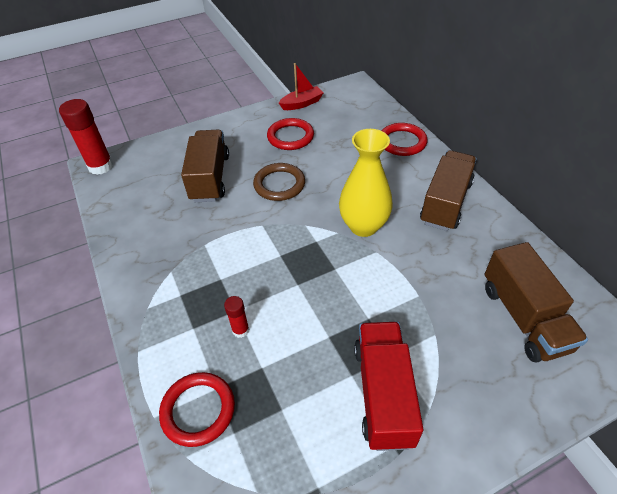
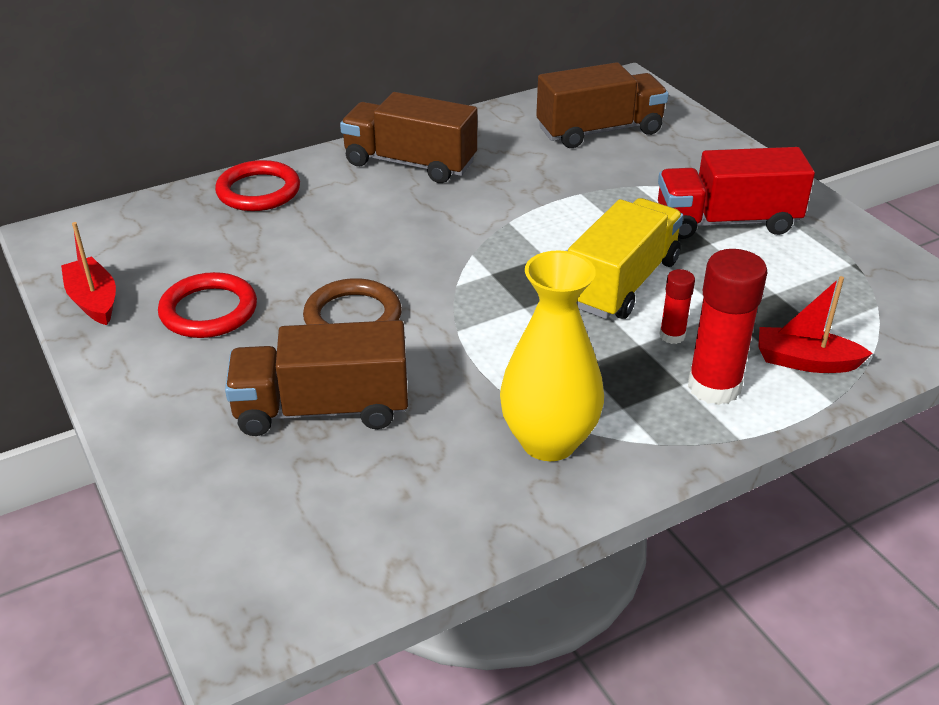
camera: 95 degrees left, 10 degrees down
(101, 166) = (248, 616): red glue stick -> red glue stick (714, 387)
(198, 410) = (805, 361): red ring -> red boat
(301, 309) = (622, 283): none -> yellow truck
(363, 226) = (458, 231): yellow vase -> yellow vase (549, 441)

